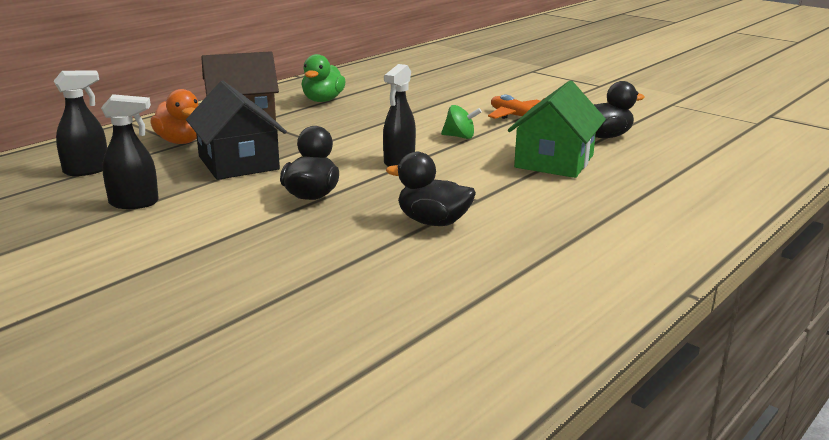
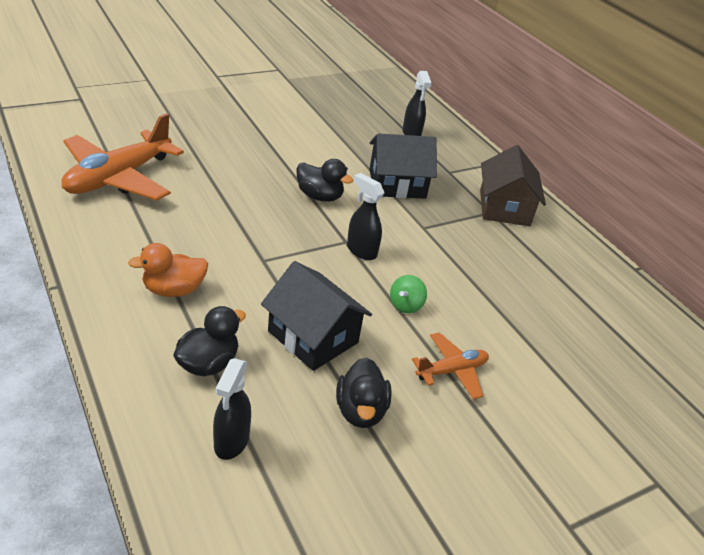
camera: 105 degrees right, 15 degrees up
(134, 203) = (348, 139): black spray bottle -> black spray bottle (231, 442)
(181, 141) = (453, 172): orange duck -> orange duck (173, 290)
(323, 100) = (545, 260): green duck -> none
(416, 339) = (118, 178): none -> orange plane
(433, 222) = (242, 228): black duck -> black duck (208, 363)
(554, 161) = (313, 337): green house -> black house

